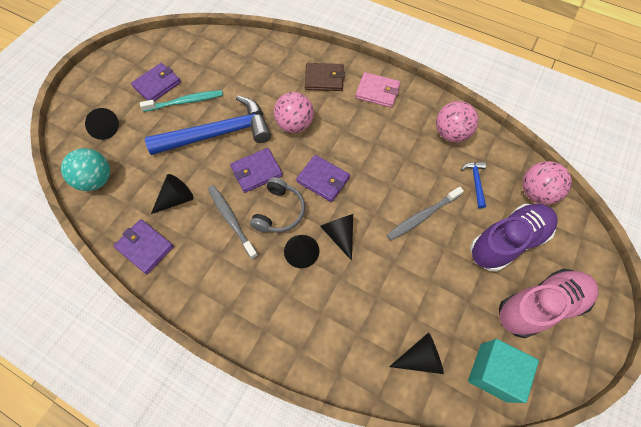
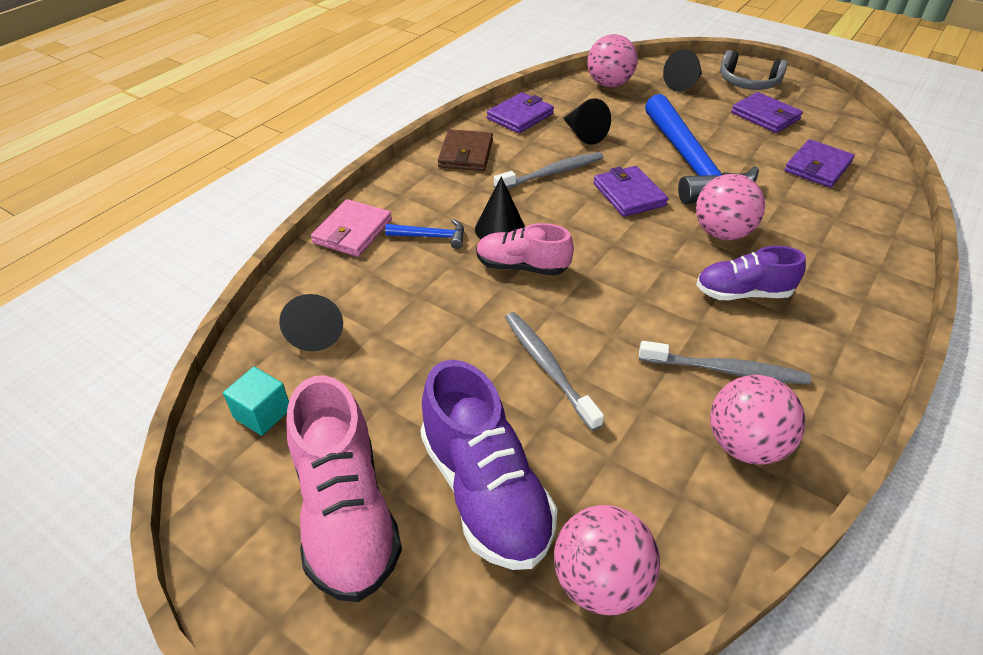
camera: 95 degrees right, 20 degrees down
(96, 180) = (609, 84): turquoise ball -> pink ball
(185, 101) = (741, 137): turquoise toothbrush -> none
(279, 211) = (563, 212): grey headphones -> grey headphones (748, 83)
(323, 179) = (618, 256): purple wallet -> purple wallet (817, 167)
(324, 79) = (835, 272): brown wallet -> brown wallet (466, 154)
(339, 234) = (521, 266): black cone -> pink shoe
(347, 121) = (742, 293): none -> purple shoe
(377, 92) = (827, 340): pink wallet -> pink wallet (353, 231)
(406, 135) = (726, 370): none -> grey toothbrush
(475, 182) = (623, 465): blue hammer -> blue hammer (431, 237)
(493, 372) = (262, 413): turquoise cube -> turquoise cube, size x0.60

